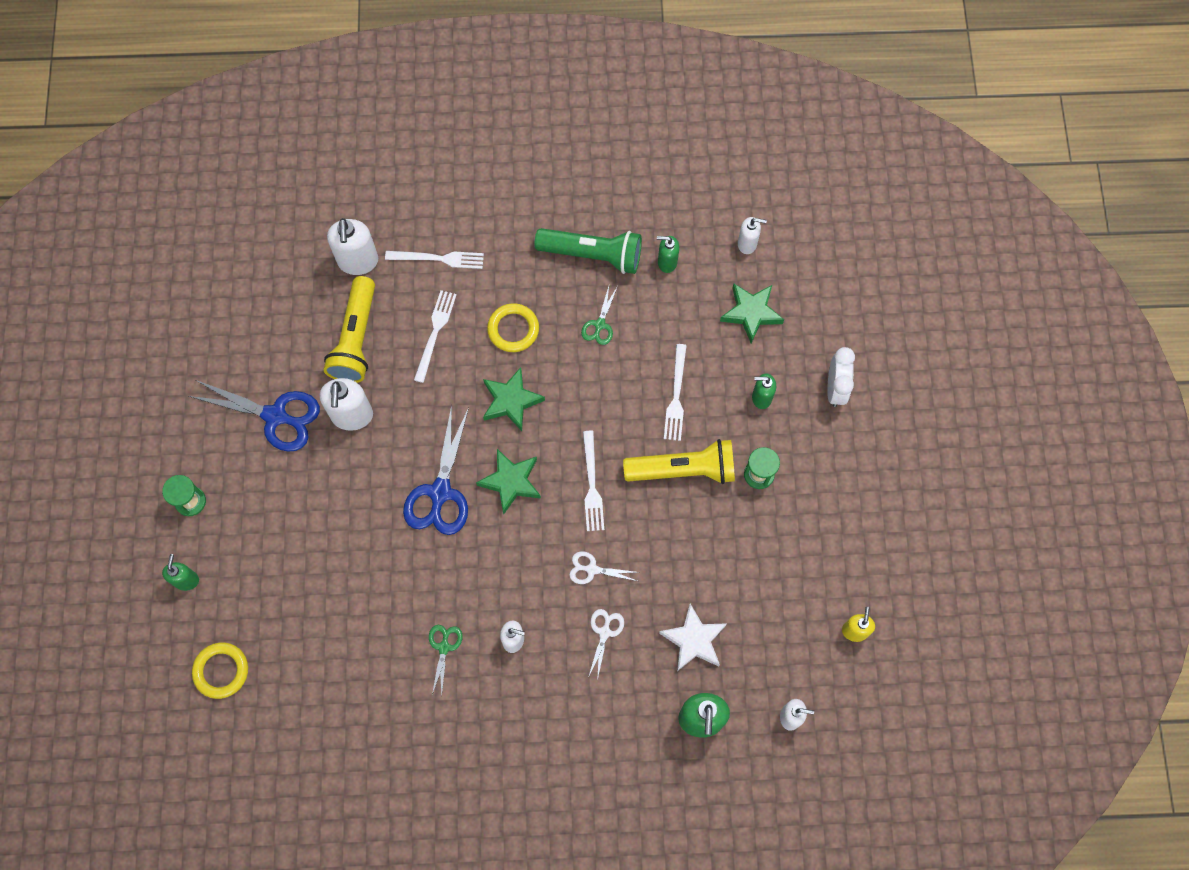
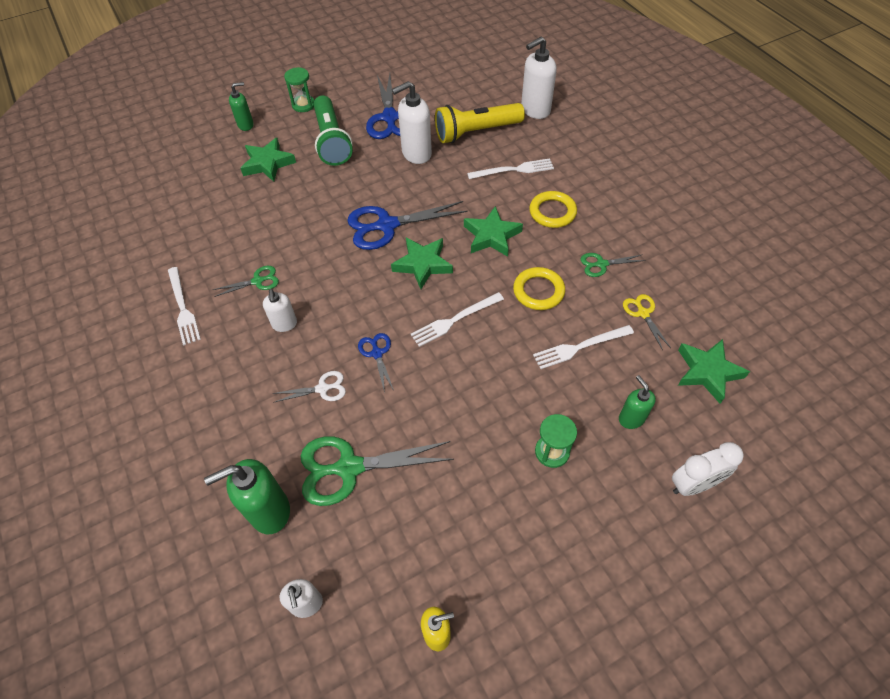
camera: 65 degrees right, 15 degrees down
(221, 671) = (186, 167): yellow ring -> yellow ring (538, 291)
(271, 578) = (268, 163): none -> green star
(438, 259) = (573, 148): white fork -> white fork (183, 308)
(592, 255) = (657, 234): green flashlight -> green flashlight (332, 141)
(592, 569) = (377, 353): white scissors -> blue scissors
(667, 262) = (697, 286): green soap dispenser -> none
(670, 324) = (643, 313): none -> yellow scissors
(683, 469) = (514, 383): yellow flashlight -> none
(693, 640) = (349, 468): white star -> green scissors
(747, 244) = (770, 339): white soap dispenser -> none

